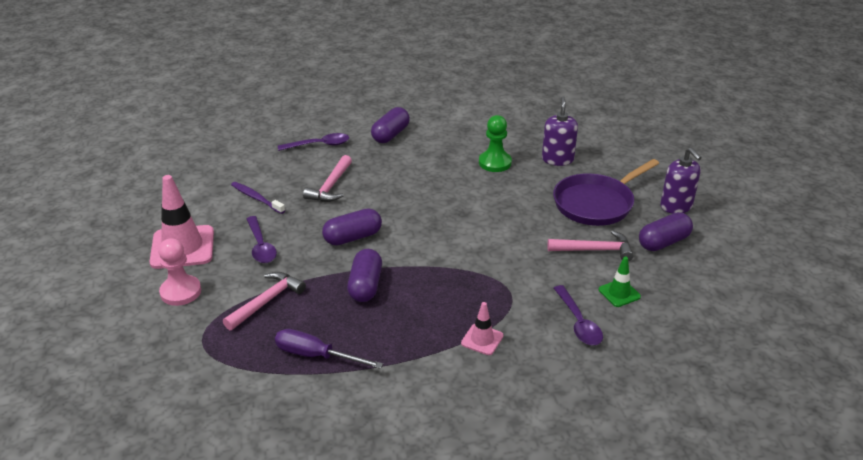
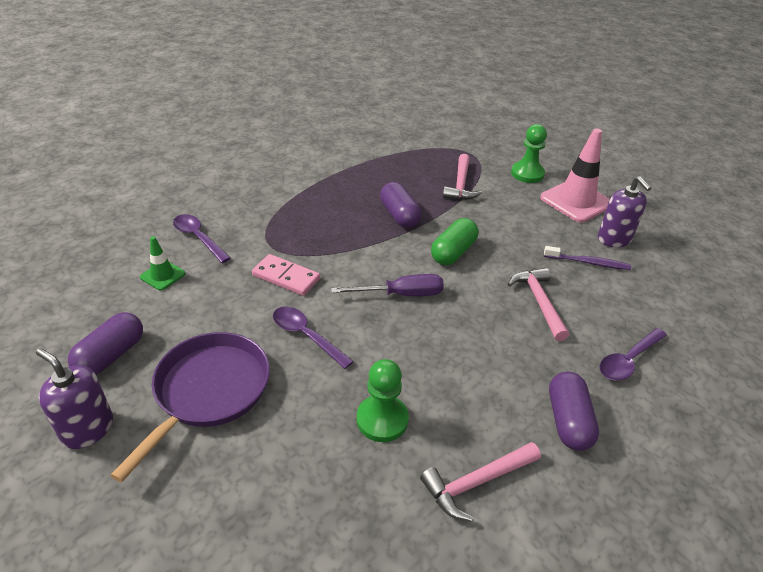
camera: 150 degrees right, 5 degrees up
(180, 292) = (527, 174): pink pawn -> green pawn
(260, 246) = (520, 220): purple spoon -> purple spoon (306, 336)
(316, 355) = (388, 165): purple screwdriver -> purple screwdriver (401, 294)
(353, 237) = (453, 252): purple capsule -> green capsule
(482, 339) = (276, 204): pink traffic cone -> none
(510, 259) = (286, 277): none -> pink domino
(557, 159) = (292, 468): purple soap dispenser -> purple soap dispenser (614, 239)
(595, 250) = (196, 317): pink hammer -> pink hammer (476, 483)

